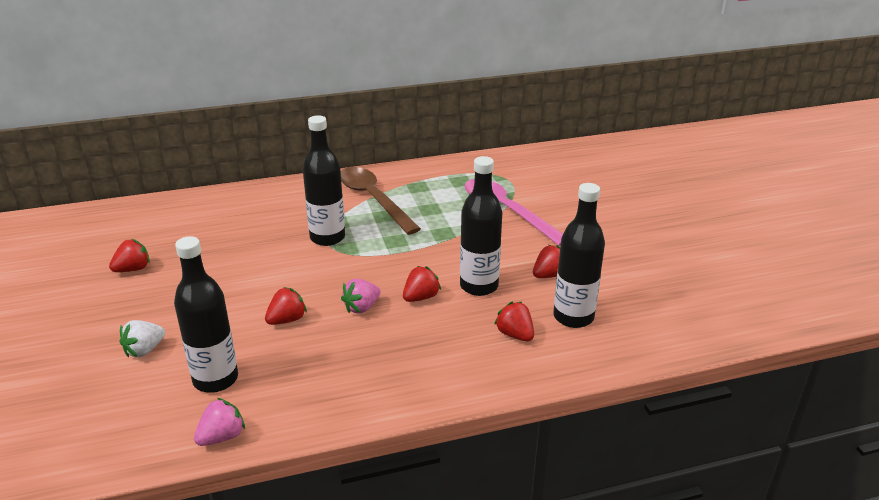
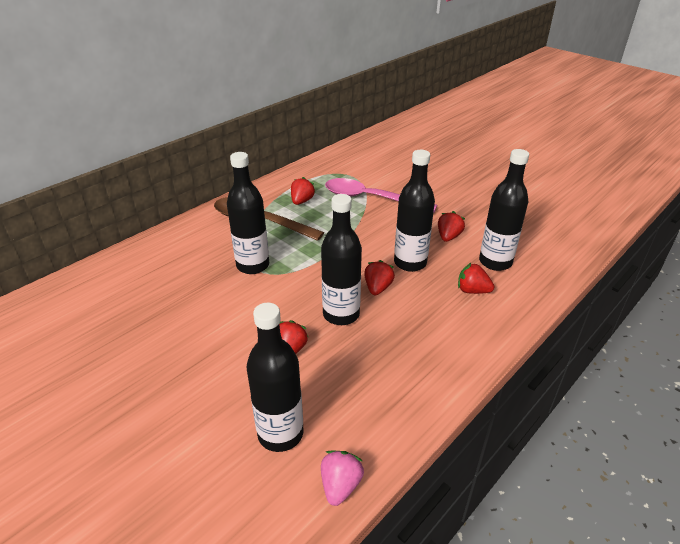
camera: 30 degrees left, 5 degrees up
(133, 269) = (90, 362): red strawberry -> red strawberry (302, 201)
(144, 350) = (182, 438): white strawberry -> none
(361, 307) = (341, 314): pink strawberry -> black bottle

